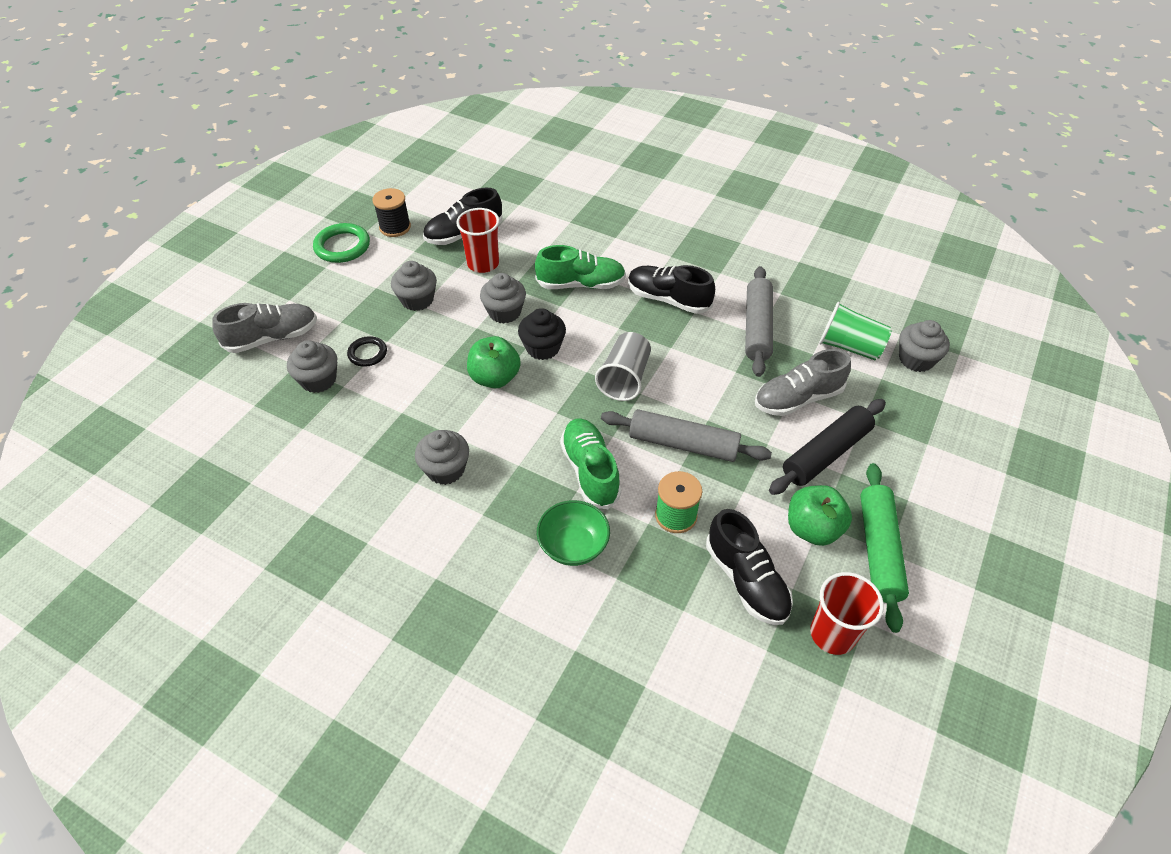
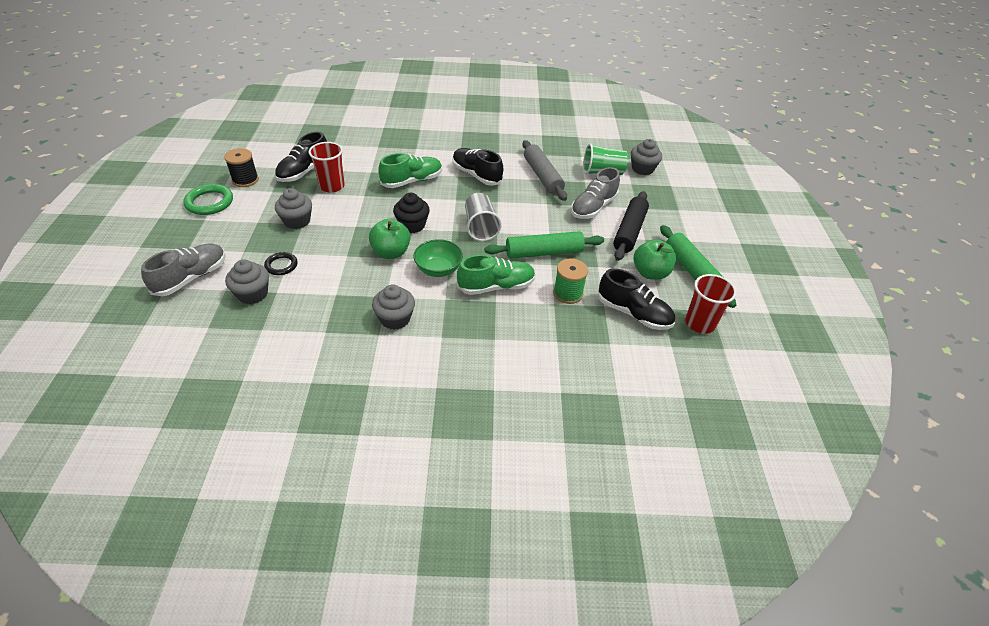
camera: 30 degrees left, 5 degrees down
(504, 312) = (369, 211): grey cupcake -> none
(573, 546) = (516, 333): green bowl -> green bowl (438, 269)
(590, 471) = (496, 286): green shoe -> green shoe turned 120 degrees clockwise
(668, 299) = (476, 175): black shoe -> black shoe turned 45 degrees clockwise
(683, 444) = (544, 252): grey rolling pin -> green rolling pin

